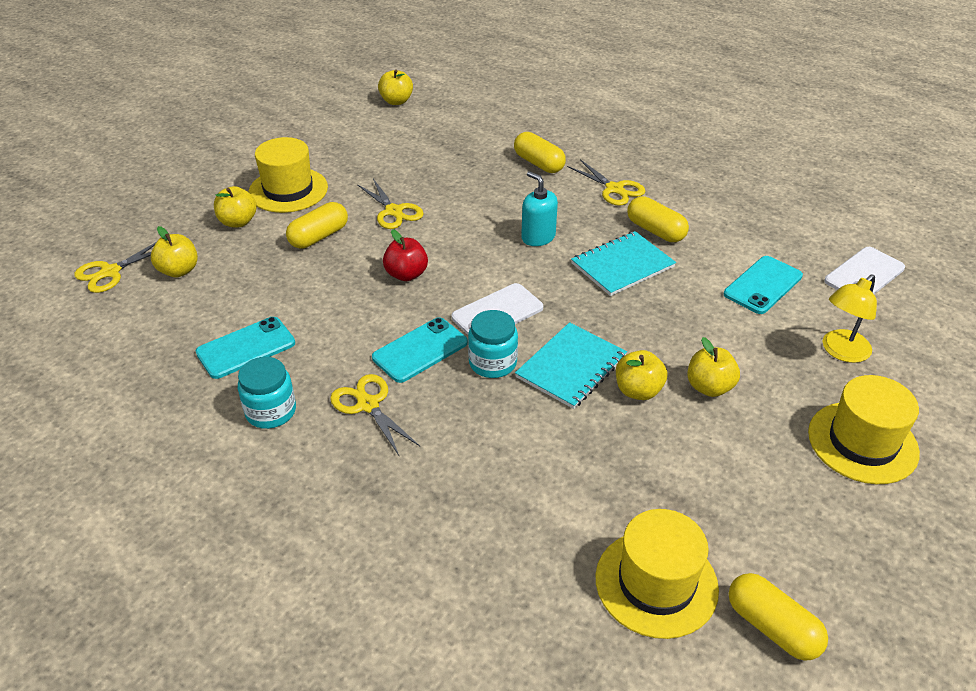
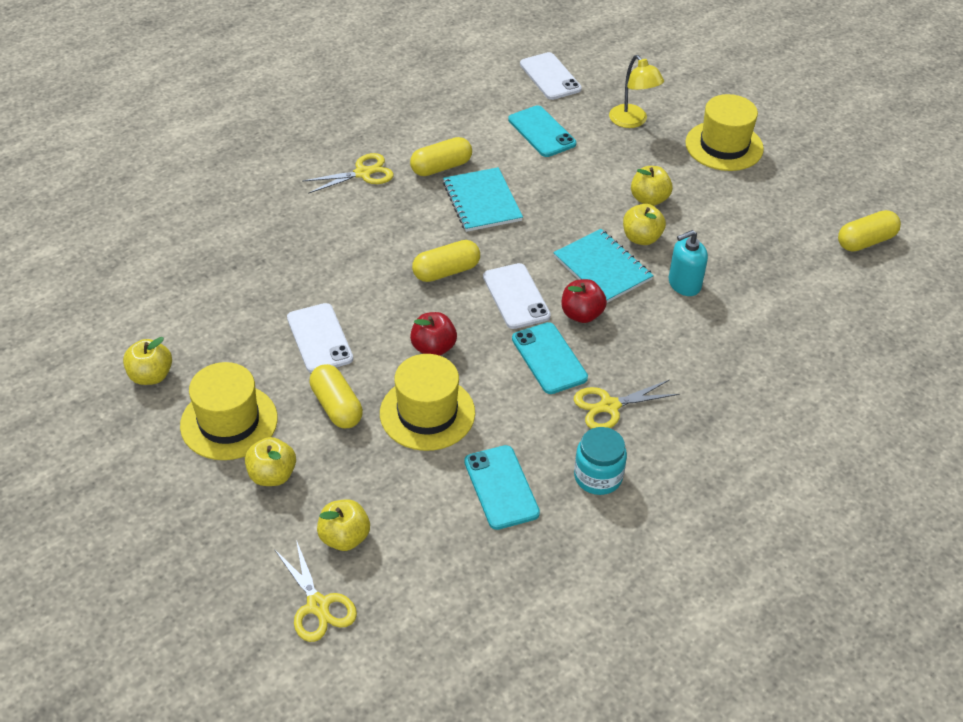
camera: 75 degrees left, 5 degrees up
(394, 211) = (319, 338): yellow scissors -> white phone
(396, 101) = (84, 295): yellow apple -> yellow apple (151, 376)
(492, 363) = (581, 314): turquoise jar -> red apple
(538, 237) = (415, 243): turquoise soap dispenser -> turquoise soap dispenser (684, 284)
(539, 163) = (289, 212): yellow capsule -> yellow capsule (446, 271)
(656, 583) = (824, 283): yellow hat -> yellow hat (427, 413)

